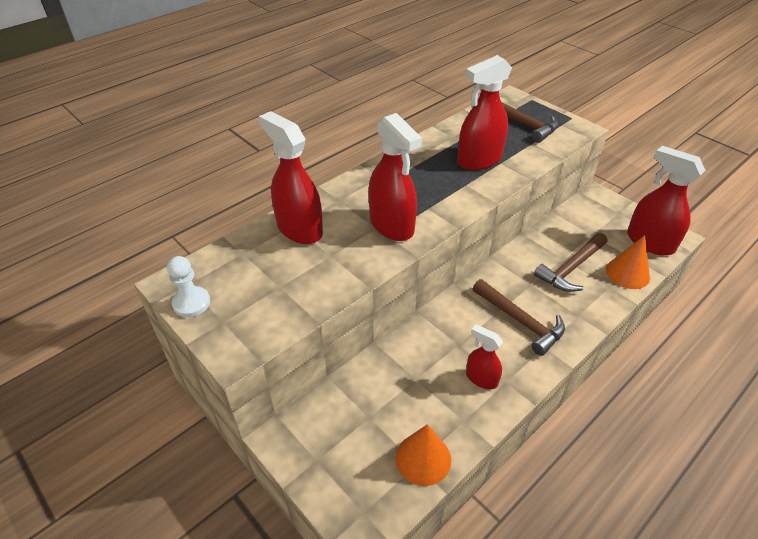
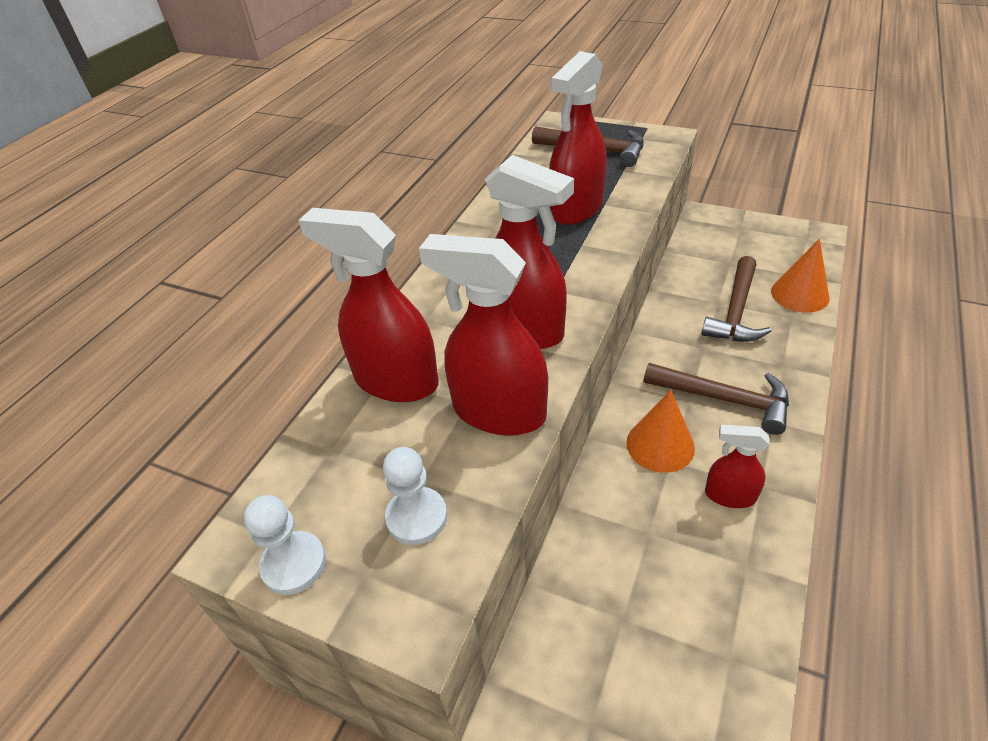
camera: 20 degrees left, 0 degrees up
(265, 304) = (417, 517): none -> white pawn
(423, 458) = (733, 646): orange cone -> orange cone (660, 445)
(649, 242) = (797, 250): red spray bottle -> red spray bottle (498, 412)

